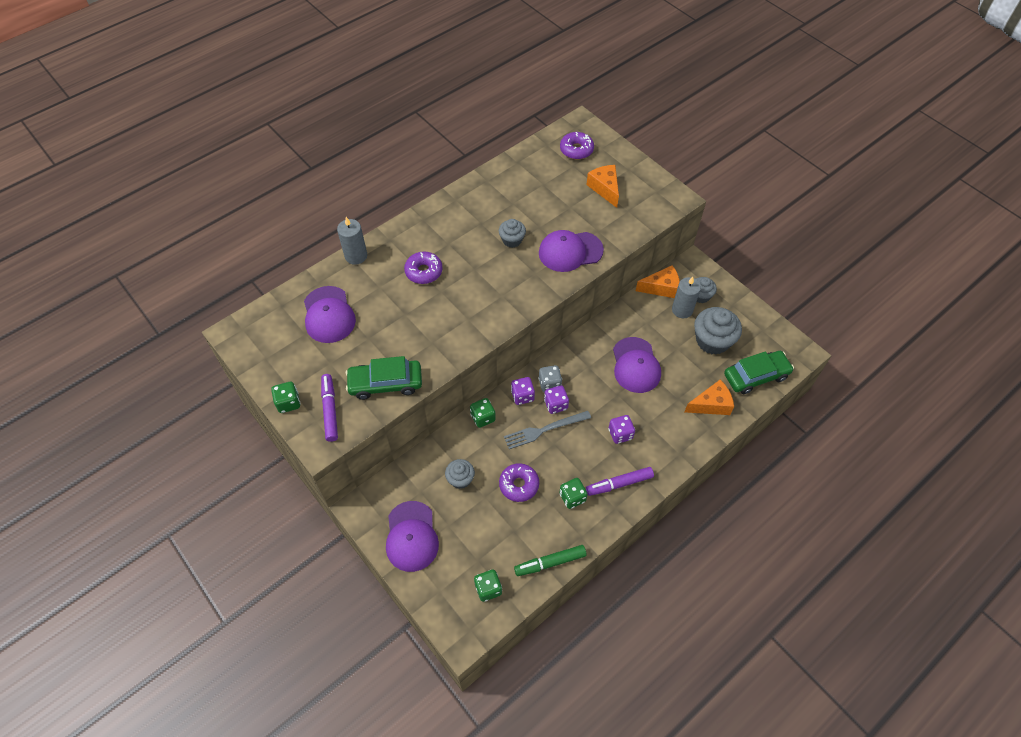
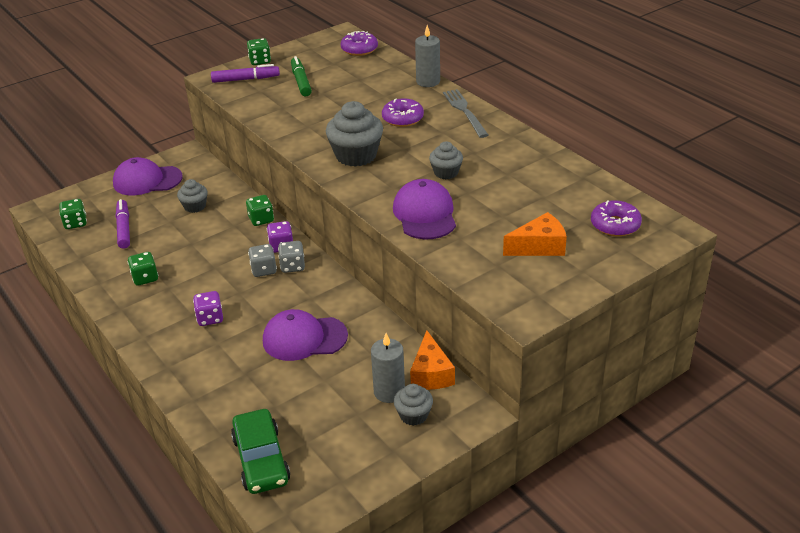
camera: 95 degrees right, 20 degrees down
(328, 315) = (354, 72): purple cap -> none
(385, 383) = (266, 103): green car -> none
(519, 485) = (174, 242): purple donut -> purple donut (359, 49)
(544, 430) = (233, 261): grey fork -> grey fork (464, 111)
(550, 563) = (81, 261): green marker -> green marker (301, 81)
(555, 404) = (264, 270): purple dice -> grey dice
(619, 484) = (147, 313): purple marker -> purple marker (124, 228)
(711, 404) = (227, 404): orange cheese -> none
(712, 341) = (330, 419): grey cupcake -> grey cupcake (356, 155)

